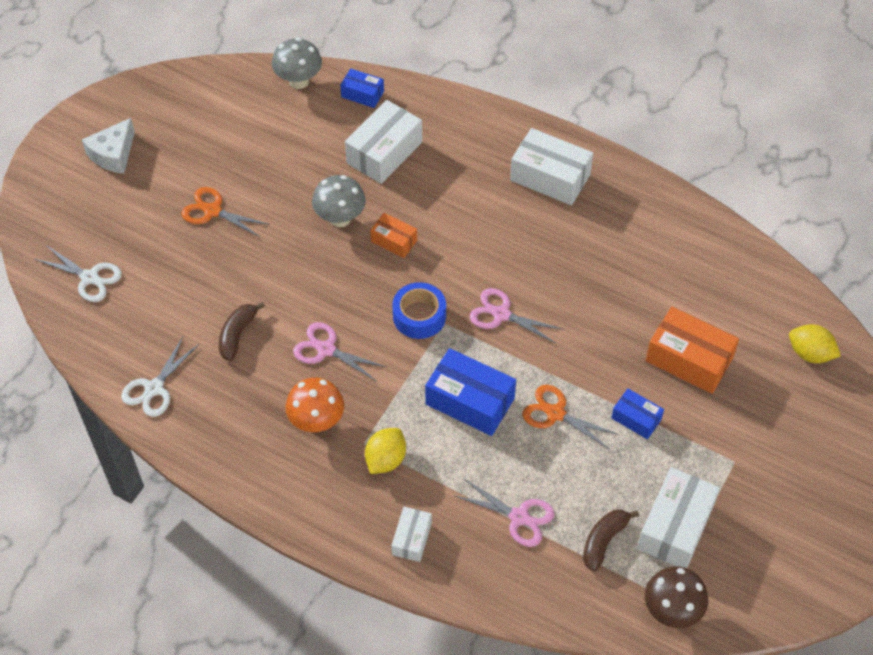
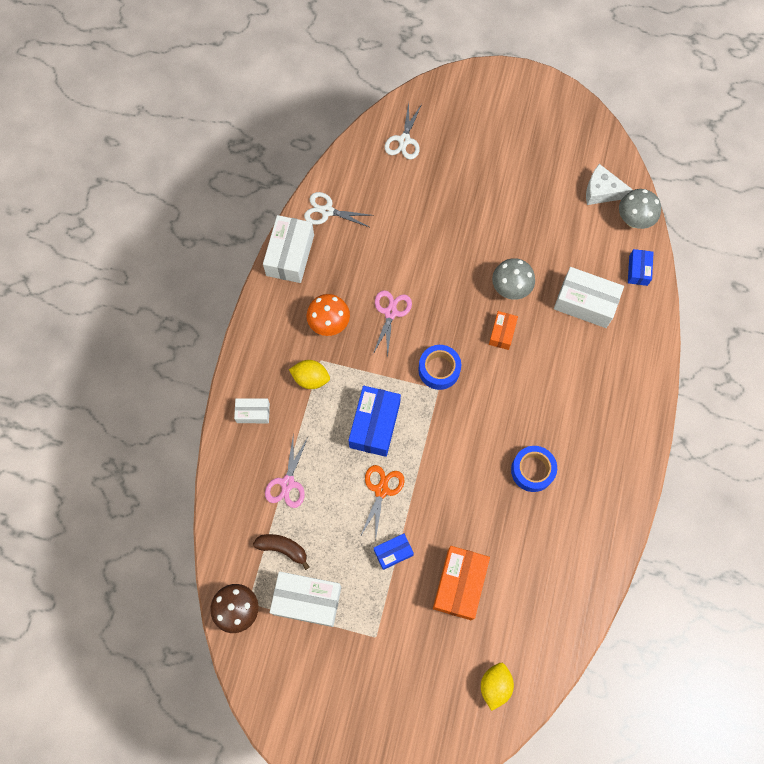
camera: 75 degrees right, 15 degrees up
(113, 154) = (516, 117): white cheese -> white cheese (601, 191)
(212, 211) = (487, 199): orange scissors -> none
(237, 334) = (386, 250): brown banana -> none
(501, 314) = (459, 429): pink scissors -> none
(550, 177) = (605, 436): white box -> white box (290, 255)
(571, 255) = (532, 470): none -> blue tape
(636, 419) = (393, 552): blue box -> blue box turned 45 degrees clockwise

